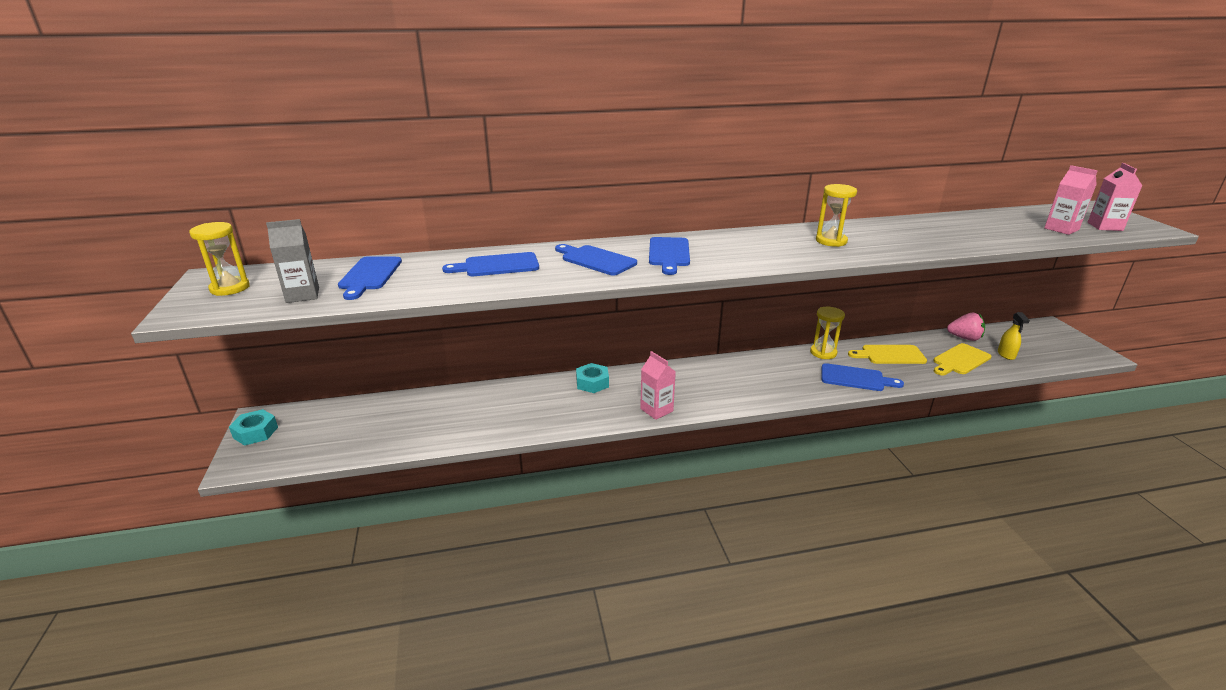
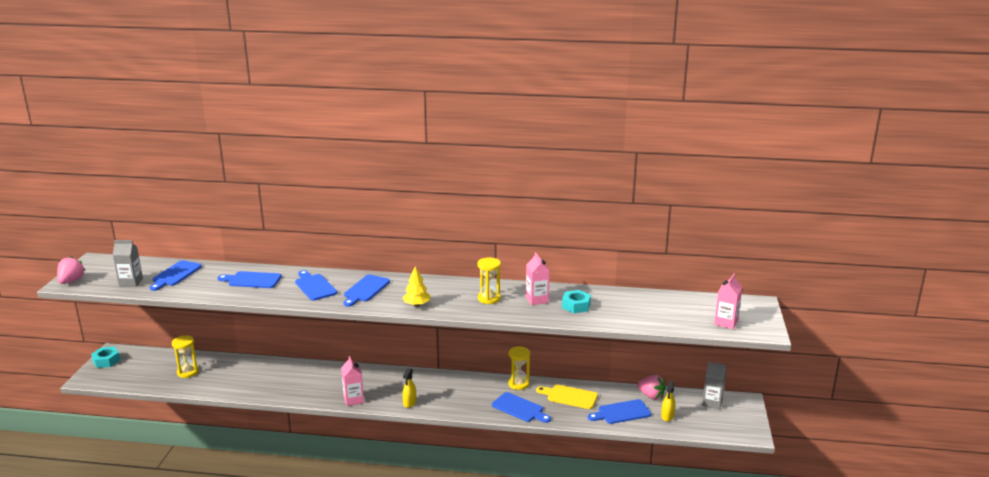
camera: 20 degrees right, 5 degrees down
(190, 308) = (71, 281): none -> pink strawberry
(230, 288) = (98, 270): yellow hourglass -> yellow hourglass (188, 372)
(592, 383) = (329, 371): turquoise nut -> turquoise nut (576, 306)
(728, 399) = (409, 403): none -> yellow spray bottle
(757, 259) = (416, 304): none -> yellow tree
(960, 360) = (622, 412): yellow cutting board -> blue cutting board
(1026, 333) = (712, 403): none -> grey carton
(1061, 229) = (684, 319): pink carton -> pink carton (537, 300)

